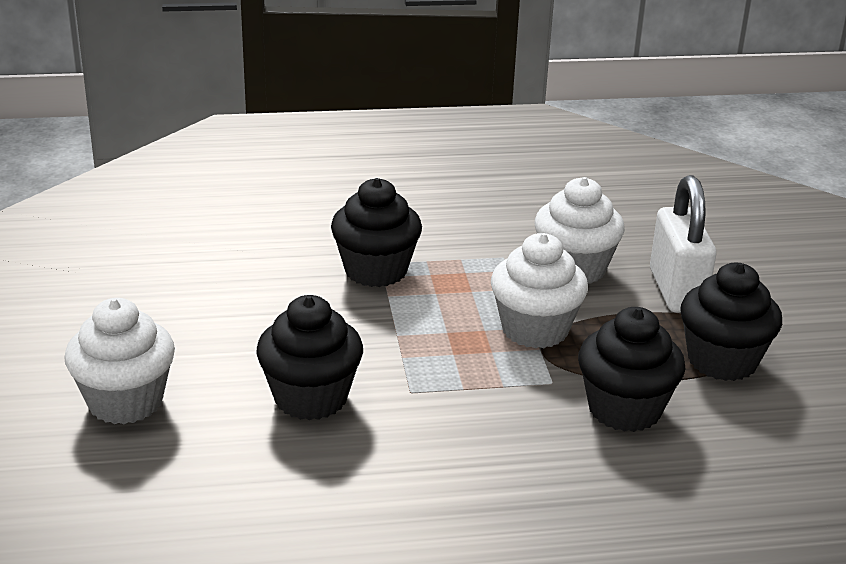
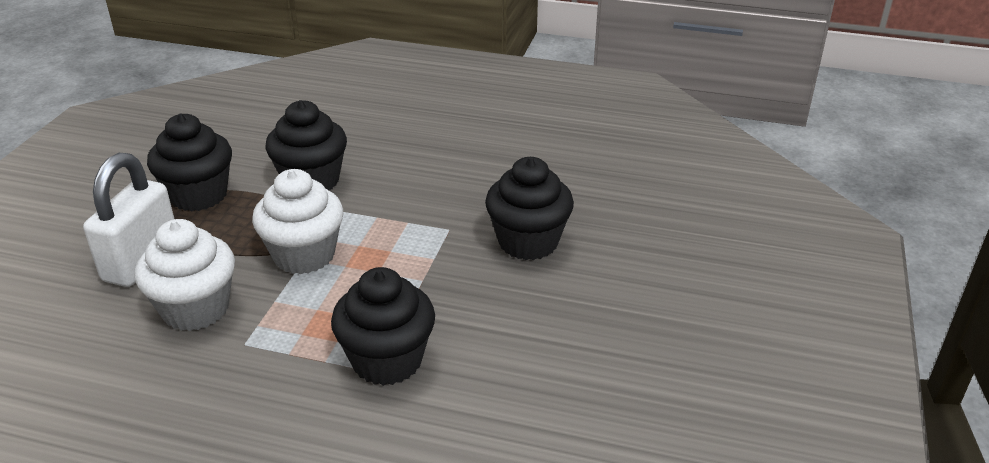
camera: 155 degrees left, 5 degrees up
(125, 402) = (677, 274): white cupcake -> none

